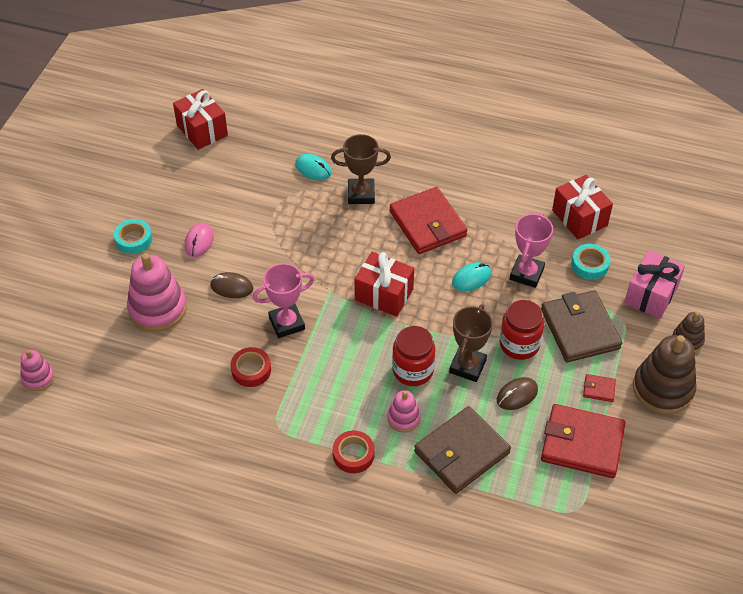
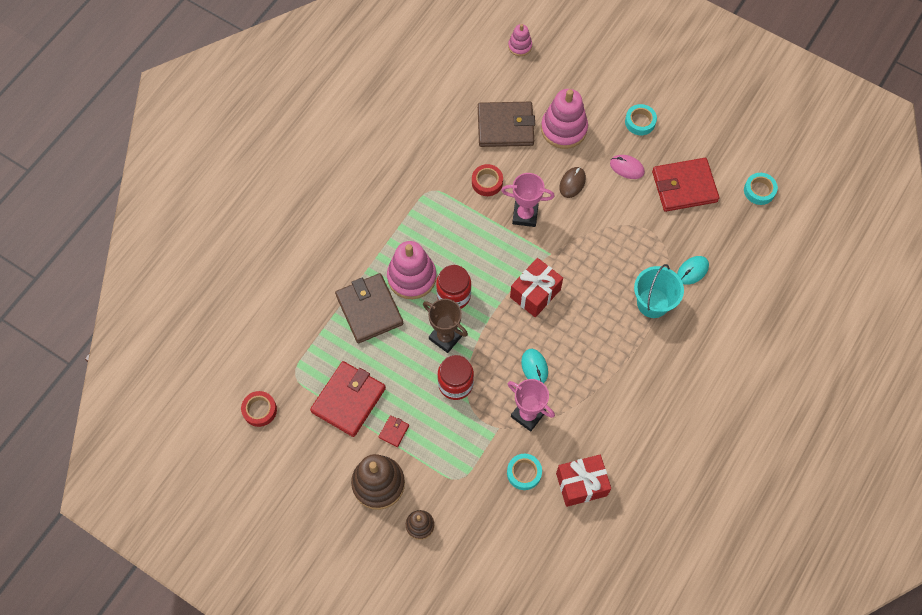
camera: 105 degrees right, 15 degrees up
(202, 130) = (759, 191): red gift -> turquoise tape
(286, 323) = (525, 215): pink trophy -> pink trophy turned 75 degrees counterclockwise
(353, 455) = (391, 235): red tape -> red tape (259, 410)
(361, 194) = (653, 303): brown trophy -> turquoise bucket
(403, 418) = (411, 277): pink stacking toy -> pink stacking toy, size x1.87
(427, 223) = (605, 349): red wallet -> red wallet (684, 186)
(517, 395) = (407, 366): brown mouse -> none
(580, 329) = (457, 438): brown wallet -> brown wallet (505, 126)
(651, 295) = (476, 514): pink gift -> none

